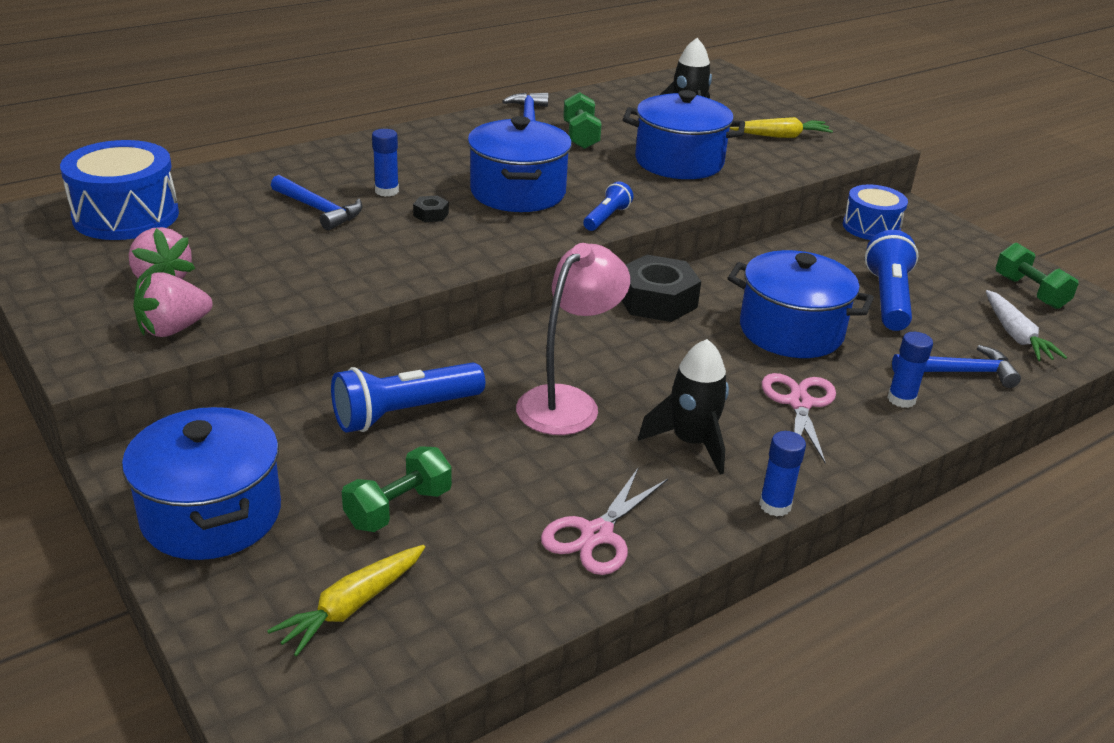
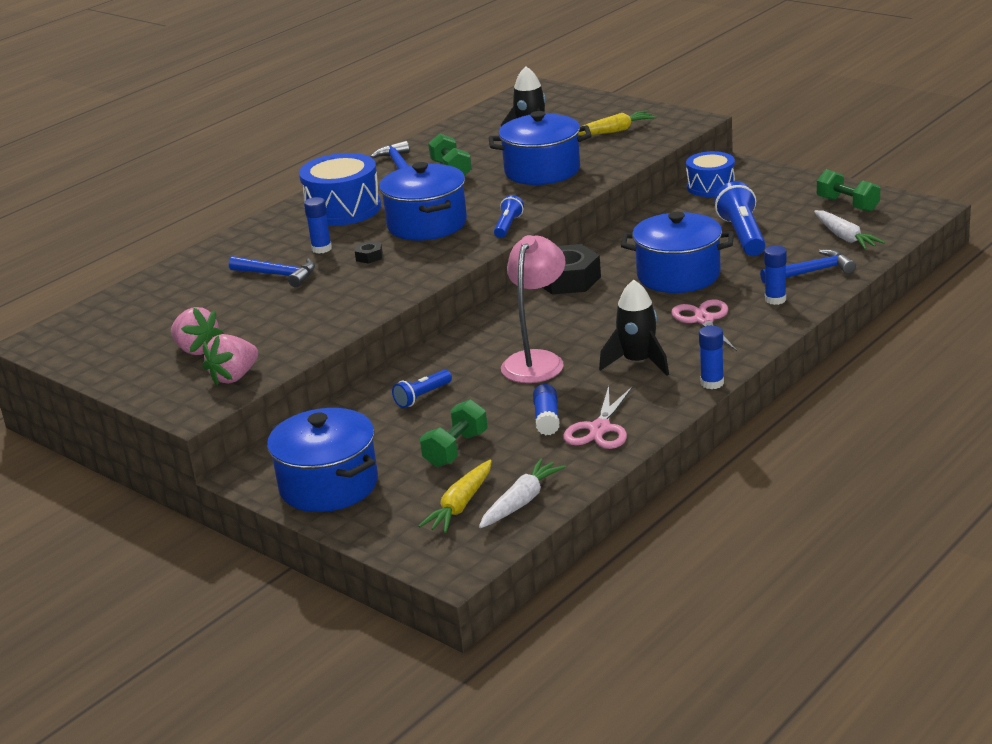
camera: 10 degrees left, 5 degrees down
(126, 216) = (127, 316): blue drum -> blue drum (343, 209)
(404, 413) = (422, 397): blue flashlight -> blue flashlight, size x0.56
(433, 628) = (521, 502): none -> white carrot
(536, 496) = (547, 419): none -> blue glue stick

